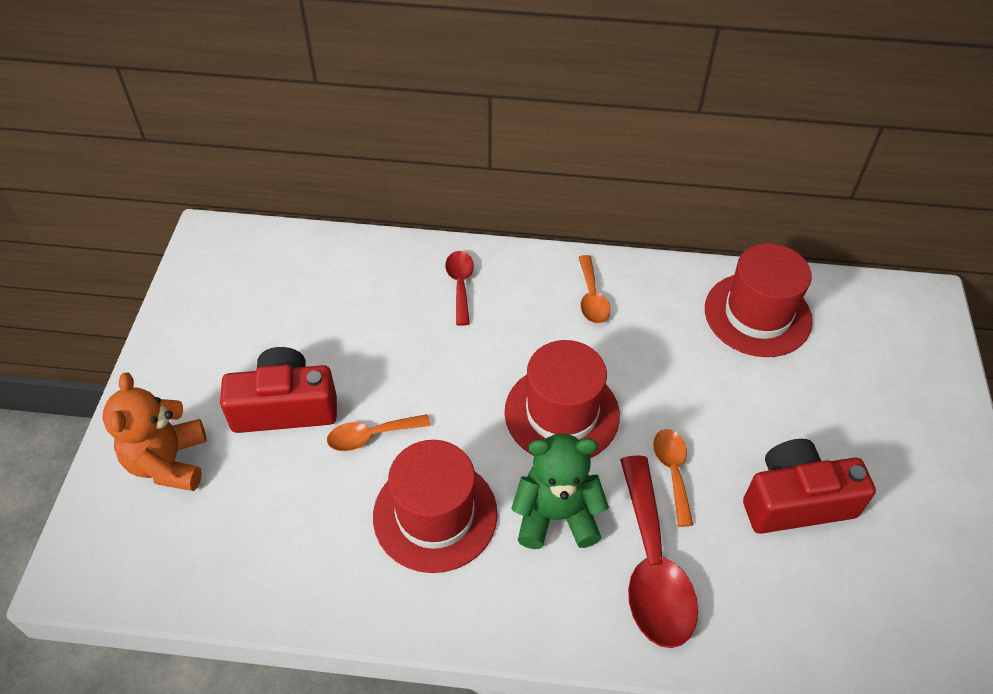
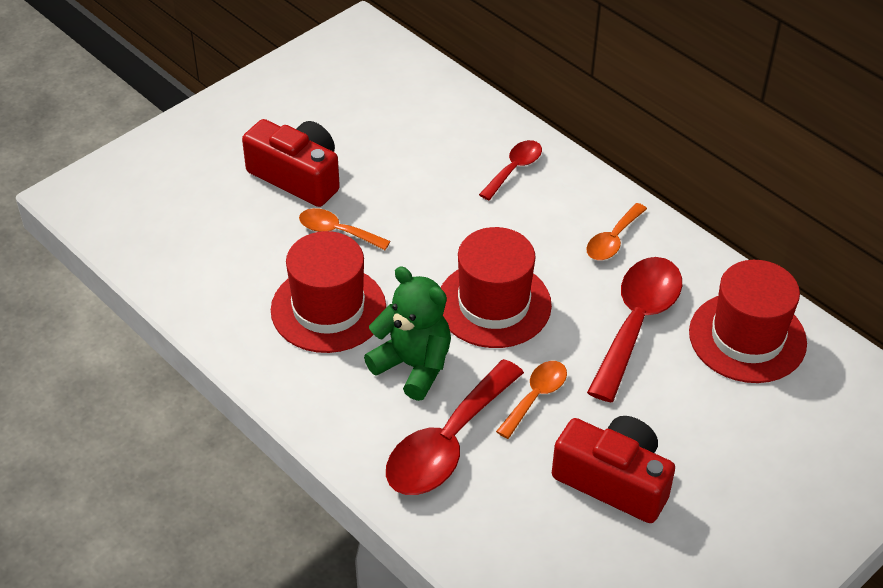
camera: 40 degrees right, 5 degrees down
(169, 462) = (189, 165): orange teddy bear -> none
(676, 355) = (637, 322): none -> red spoon

